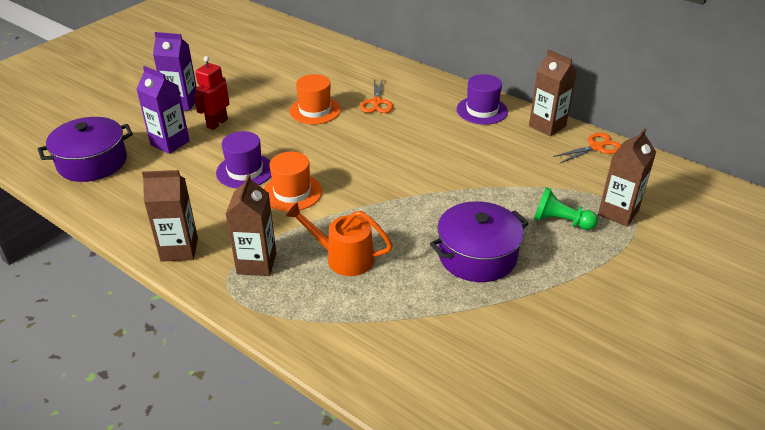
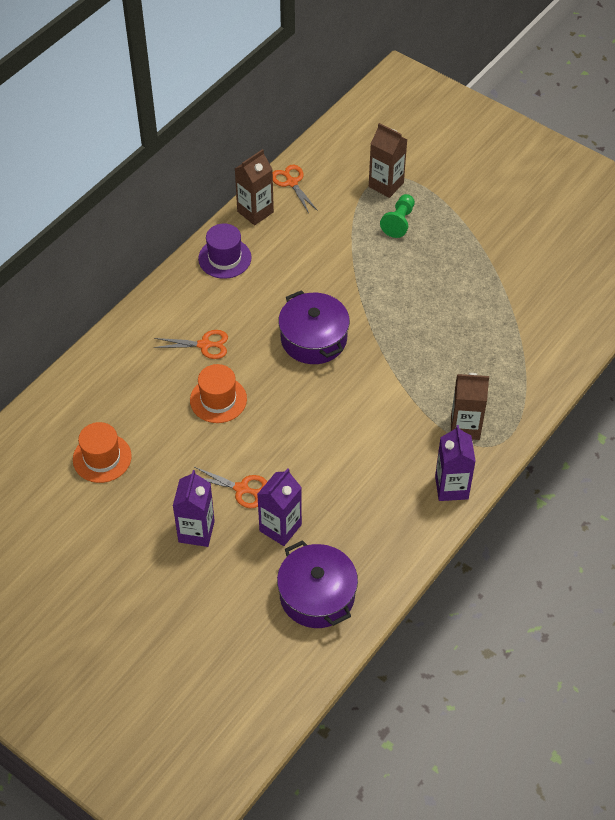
camera: 90 degrees left, 15 degrees up
(179, 249) = (451, 487): brown carton -> purple carton
(217, 123) = (242, 489): red robot -> orange scissors
(245, 171) = (331, 451): purple hat -> none
(292, 192) = (365, 409): orange hat -> orange hat (102, 458)
(343, 258) = (453, 366): orange watering can -> none
(477, 255) = (444, 278): purple pot -> purple pot (313, 339)

